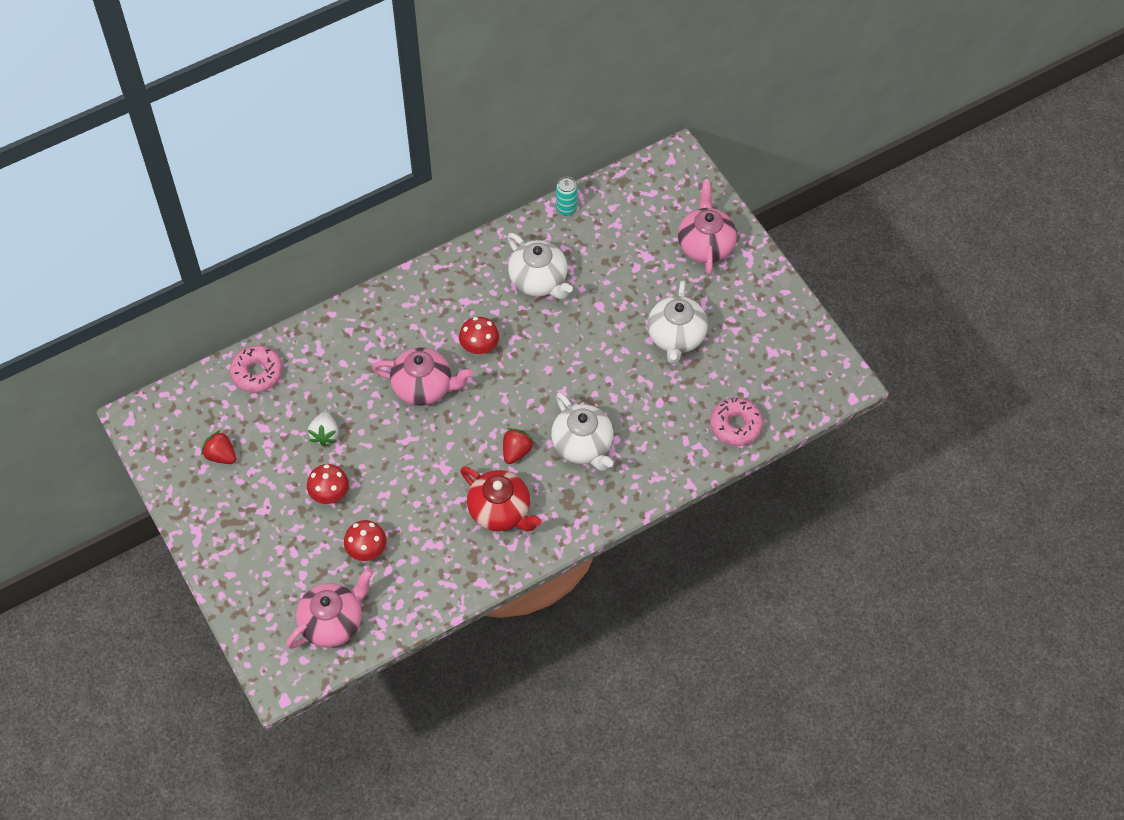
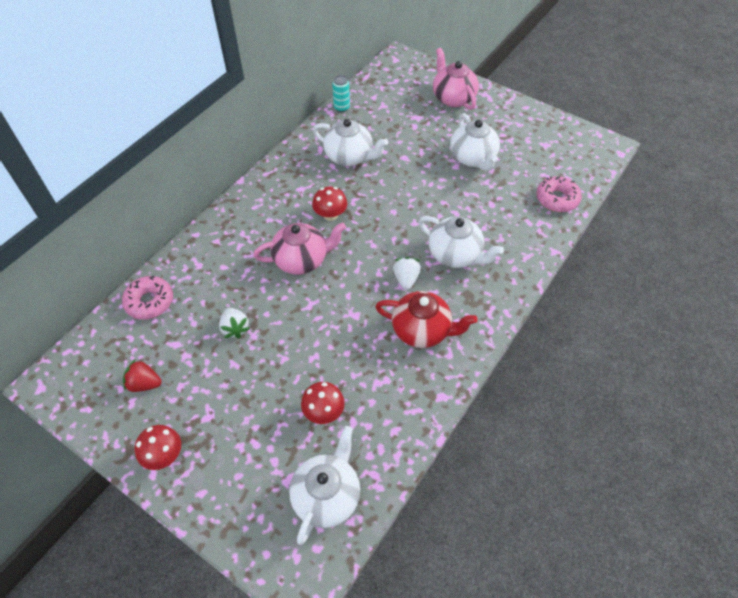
camera: 25 degrees left, 5 degrees down
(329, 494) = (264, 376): red mushroom -> red mushroom (164, 455)
(333, 622) = (327, 495): pink teapot -> white teapot
(516, 451) = (406, 279): red strawberry -> white strawberry

